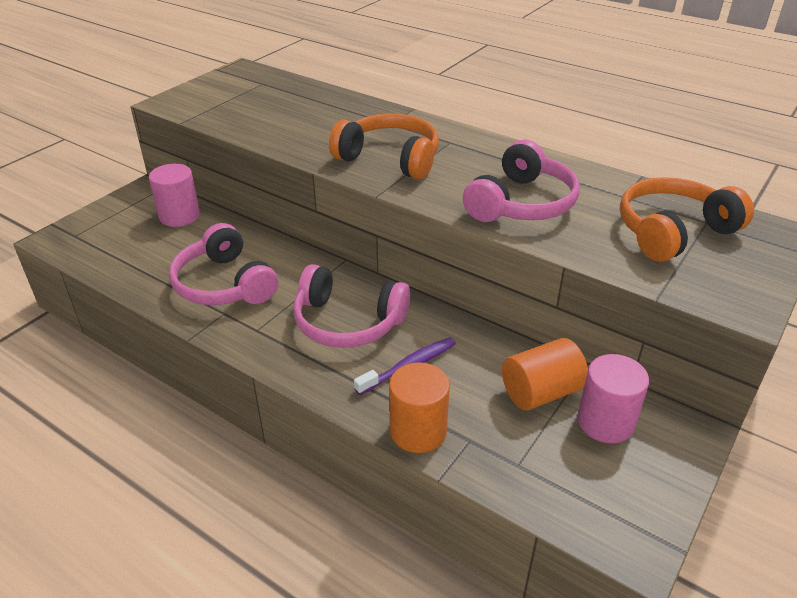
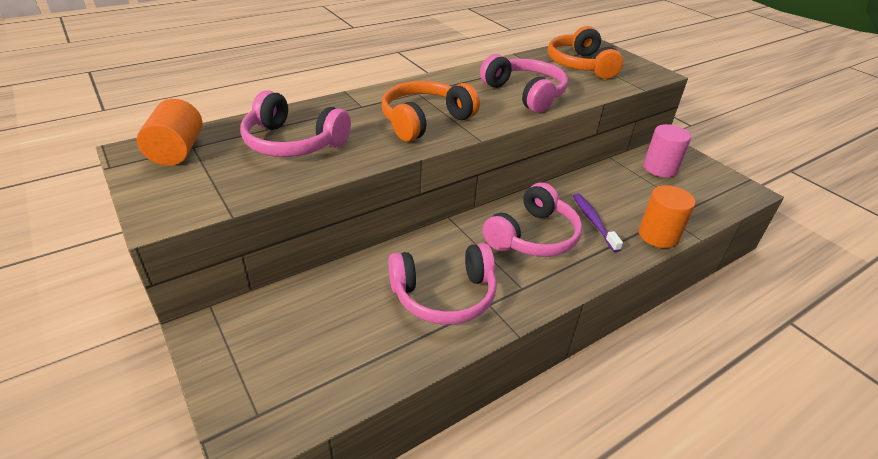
camera: 70 degrees left, 0 degrees up
(179, 216) = (292, 307): pink cylinder -> none
(296, 114) = (293, 143): none -> pink headphones
(541, 392) = (631, 180): orange cylinder -> orange cylinder (177, 151)

